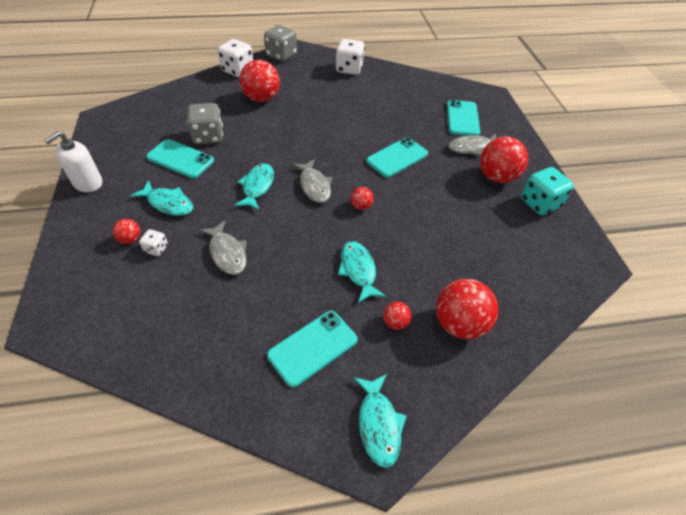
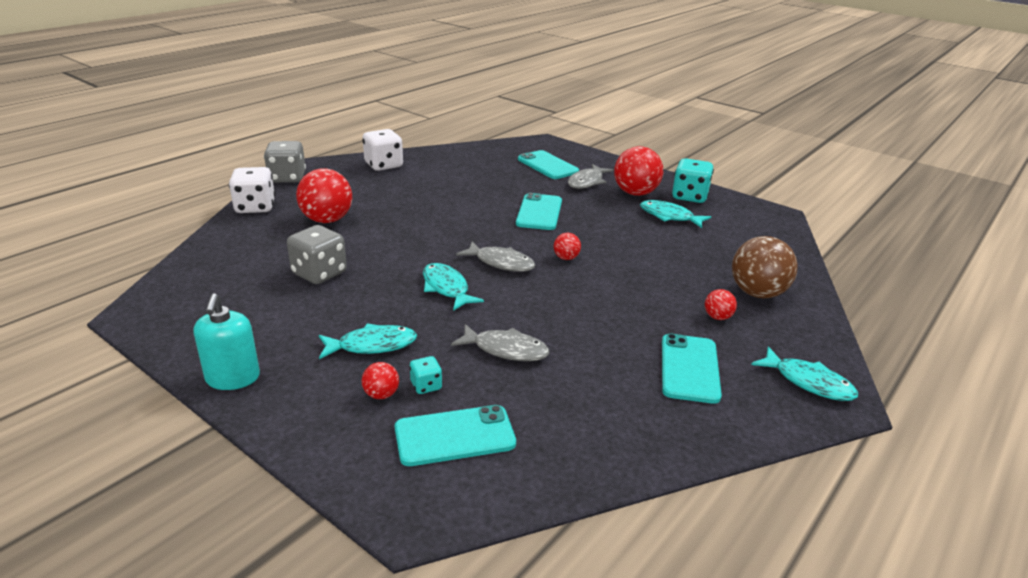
camera: 40 degrees left, 20 degrees down
(88, 183) = (233, 378): white soap dispenser -> turquoise soap dispenser
(156, 249) = (426, 386): white dice -> turquoise dice
(180, 159) = (319, 305): turquoise phone -> turquoise phone (454, 436)
(358, 270) = (637, 300): turquoise fish -> turquoise fish (669, 216)
(459, 324) = (757, 293): red ball -> brown ball

